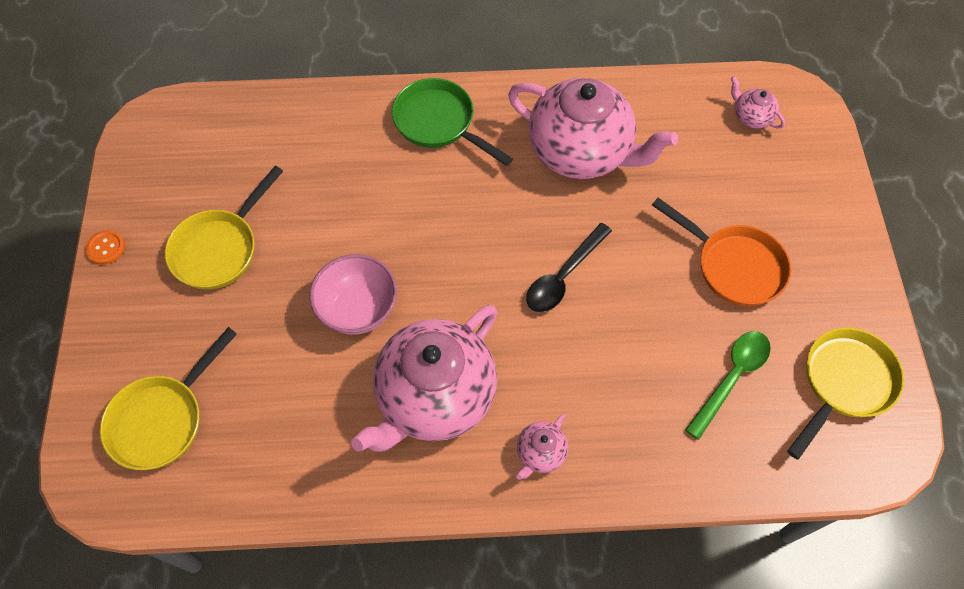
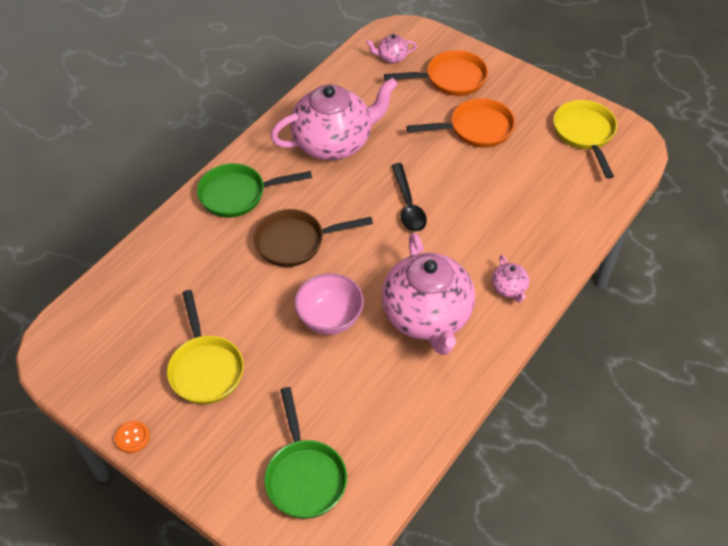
camera: 50 degrees left, 10 degrees down
(162, 419) = (305, 476): yellow pan -> green pan
(425, 212) = (295, 242): none -> brown pan
(731, 378) = (540, 176): green spoon -> none
(781, 191) = (451, 79): none -> orange pan

